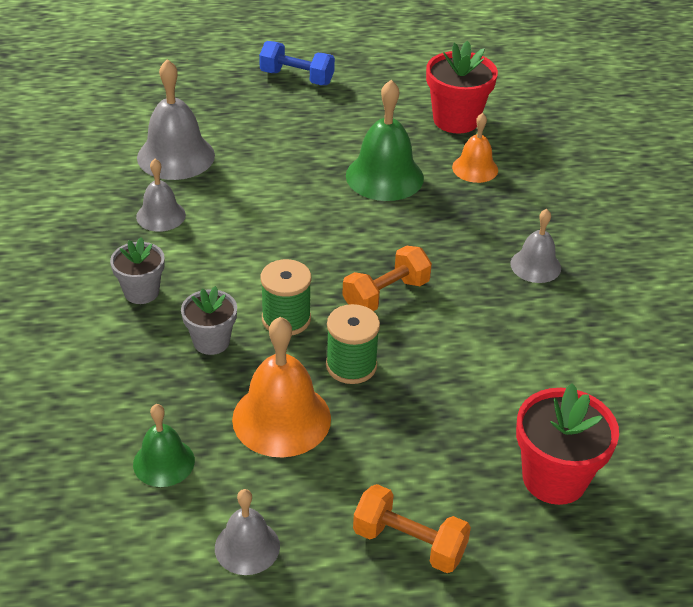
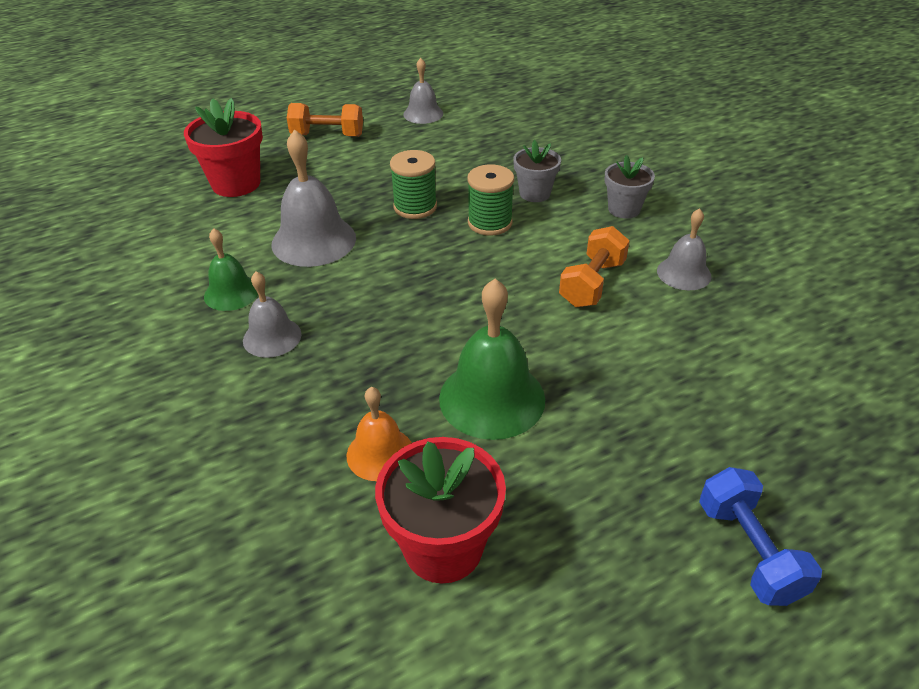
camera: 160 degrees right, 0 degrees up
(163, 462) = (503, 131): green bell -> green bell (231, 293)
(176, 156) = (749, 343): grey bell -> grey bell (314, 240)
(281, 418) = (445, 167): orange bell -> none
(297, 78) = (749, 551): blue dumbbell -> blue dumbbell turned 75 degrees clockwise
(386, 295) = (415, 264): orange dumbbell -> orange dumbbell (592, 283)

